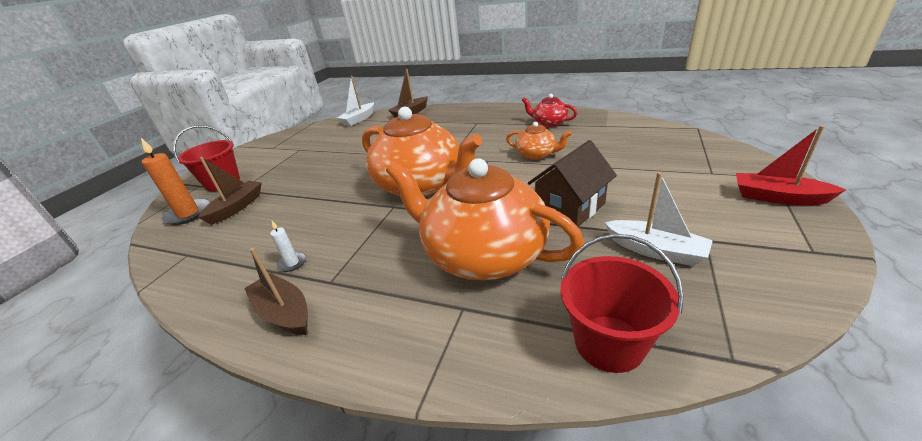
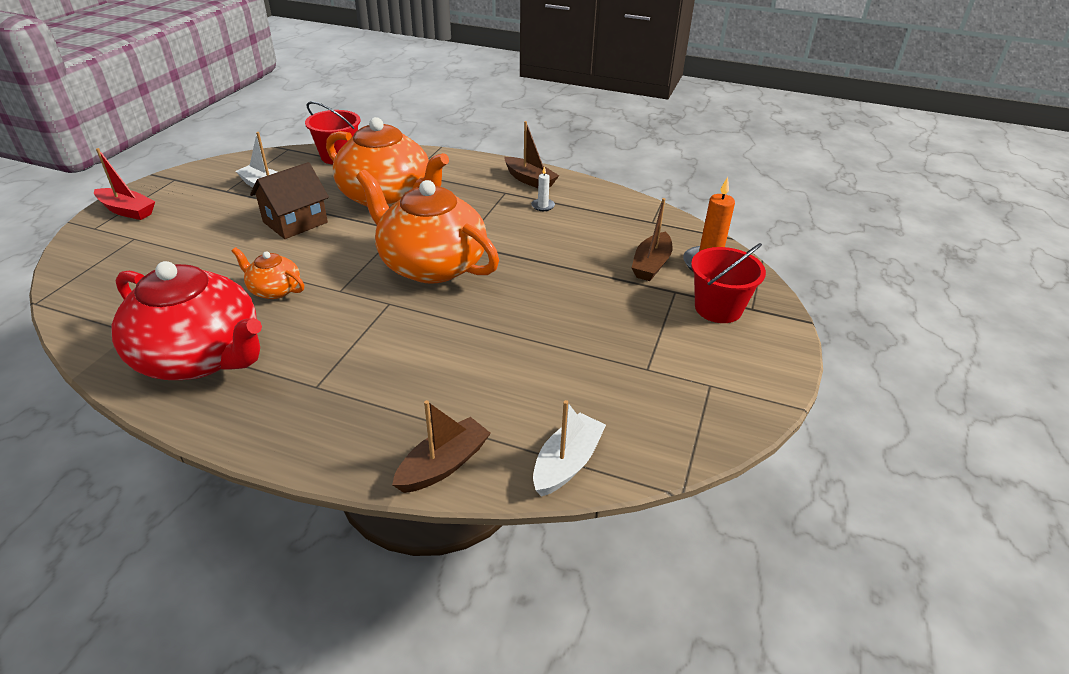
camera: 175 degrees right, 5 degrees up
(549, 123) = (201, 356): red teapot -> red teapot, size x2.17

